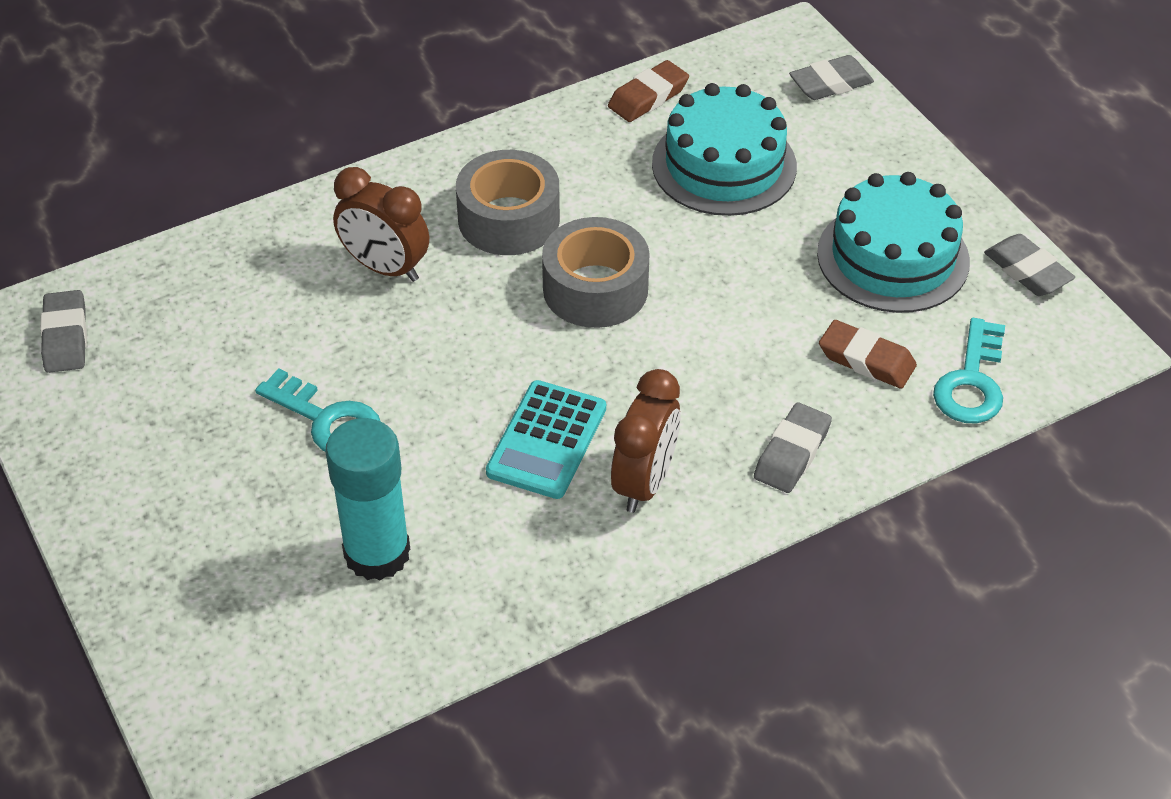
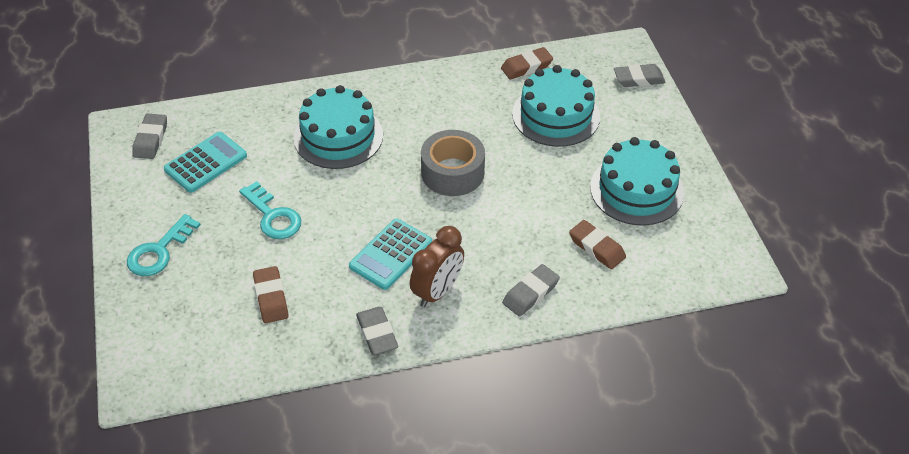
camera: 15 degrees right, 0 degrees up
(177, 356) = (206, 163): none -> turquoise calculator
(377, 553) = (271, 298): turquoise glue stick -> brown eraser
(385, 268) = (338, 136): brown clock -> turquoise cake
(509, 219) = (418, 122): grey tape -> none
(972, 381) = (656, 274): turquoise key -> turquoise key (159, 251)
(1027, 271) = (716, 215): grey eraser -> grey eraser (377, 333)

